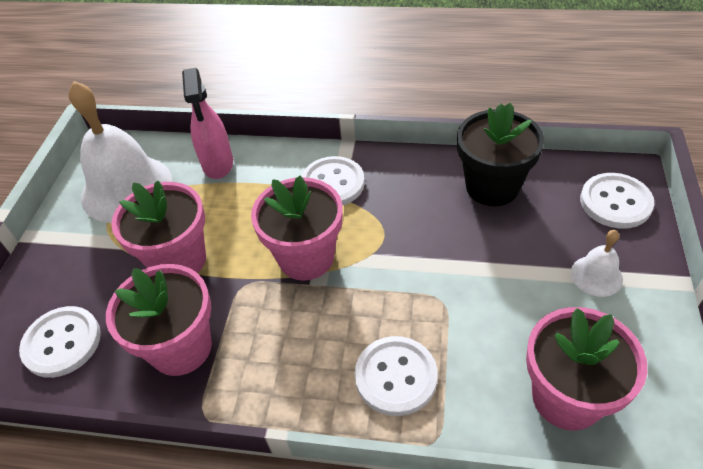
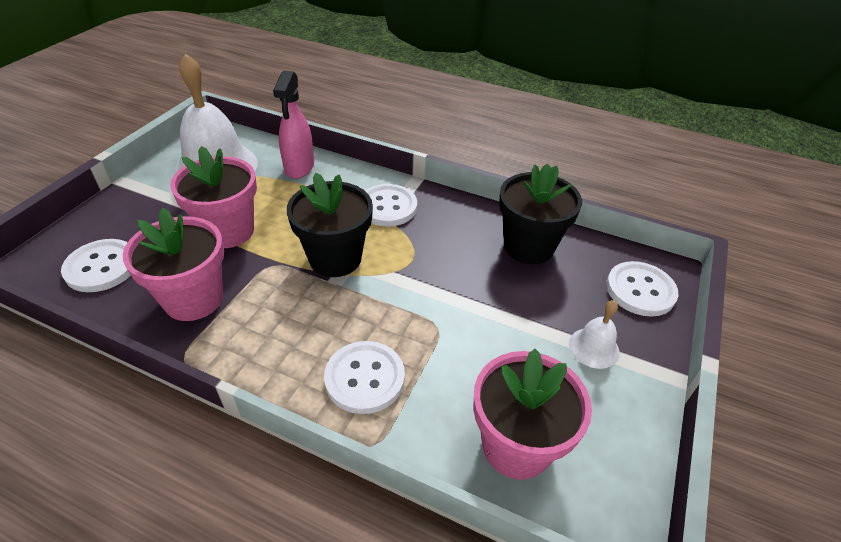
camera: 10 degrees right, 5 degrees down
(306, 257) = (335, 258): pink flower pot -> black flower pot

